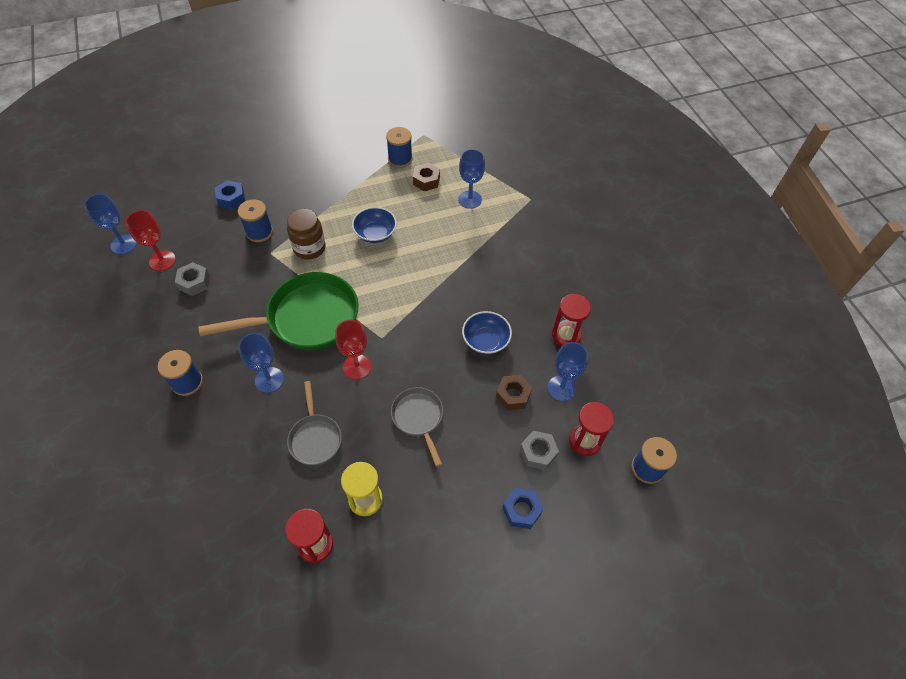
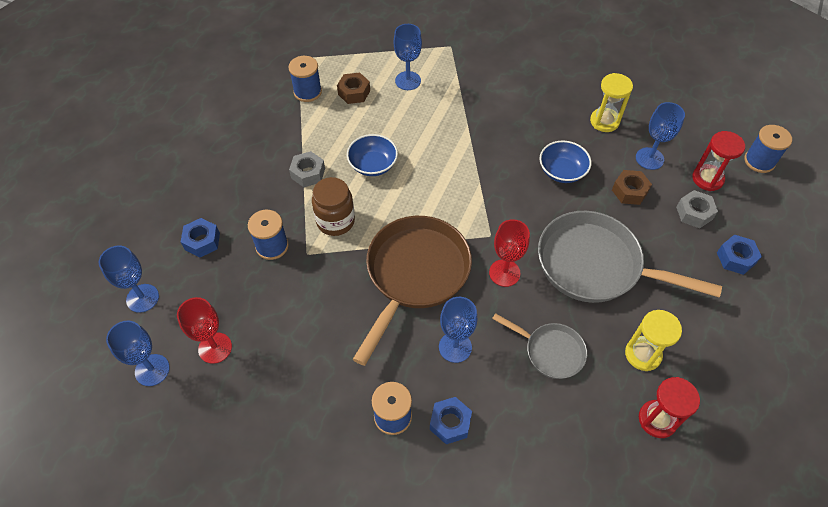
camera: 45 degrees left, 0 degrees up
(167, 204) = (142, 298): none -> blue goblet
(194, 282) = (275, 337): grey nut -> grey nut (308, 173)
(208, 417) = (450, 423): none -> blue nut
(306, 318) = (414, 275): green pan -> brown pan
(418, 418) = (596, 265): grey pan -> grey pan, size x1.88
(566, 335) = (604, 121): red hourglass -> yellow hourglass

